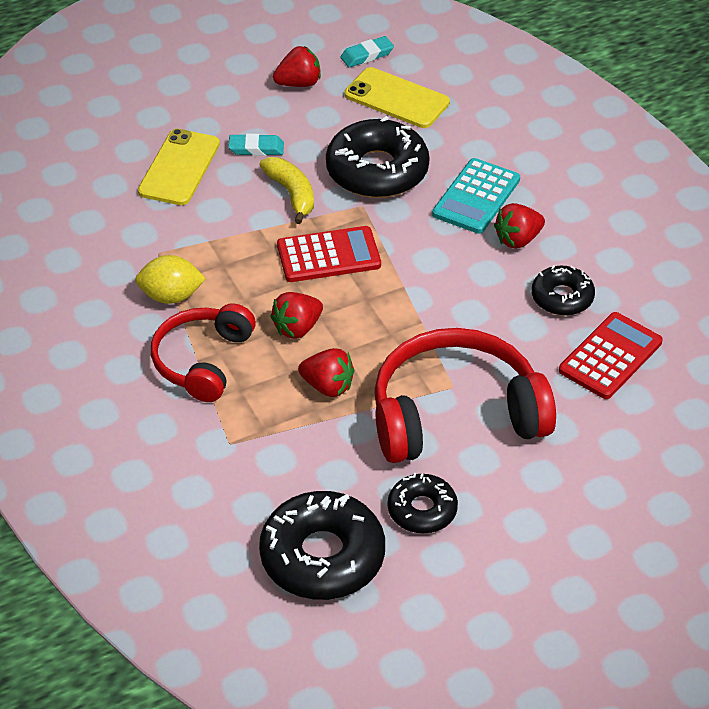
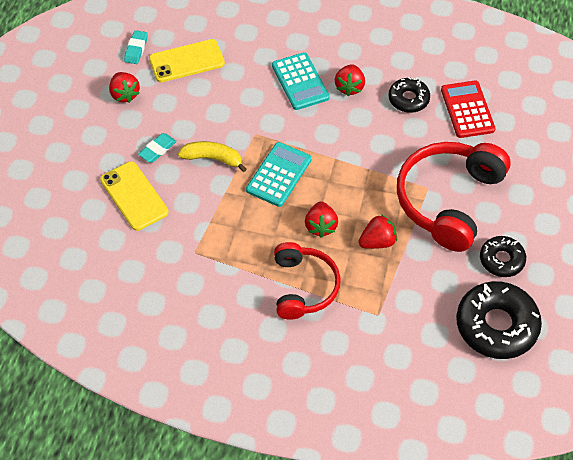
camera: 50 degrees left, 10 degrees up
(171, 296) = (237, 269): yellow lemon -> none
(202, 361) = (303, 287): red headphones -> red headphones turned 150 degrees counterclockwise
(299, 83) = (125, 94): red strawberry -> red strawberry turned 135 degrees clockwise
(328, 255) = (279, 175): red calculator -> turquoise calculator
(377, 171) = (235, 109): black donut -> none

